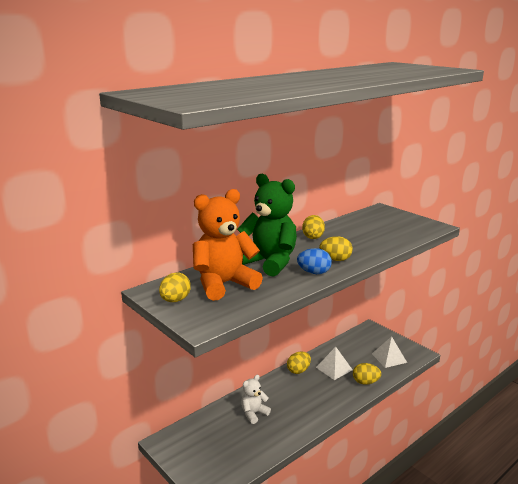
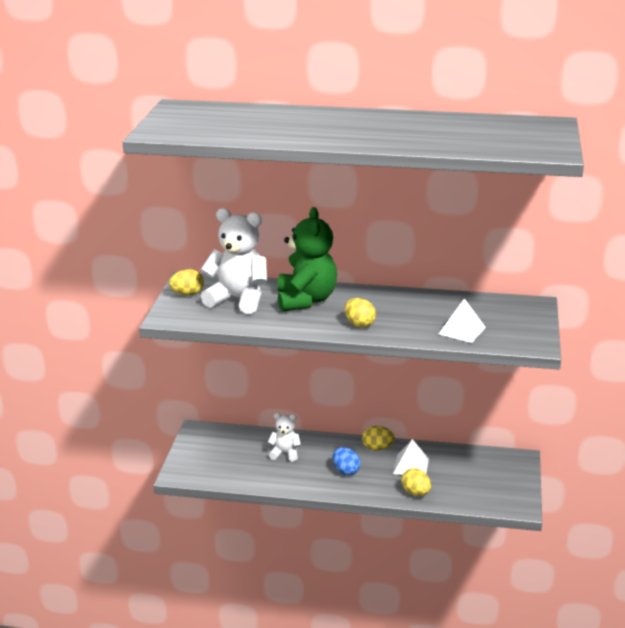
camera: 50 degrees right, 5 degrees up
(224, 284) = (238, 299): orange teddy bear -> white teddy bear
(313, 237) = (393, 297): yellow egg -> none
(314, 272) = (317, 325): blue egg -> blue egg (345, 471)
(389, 358) = (480, 491): white pyramid -> white pyramid (462, 330)

